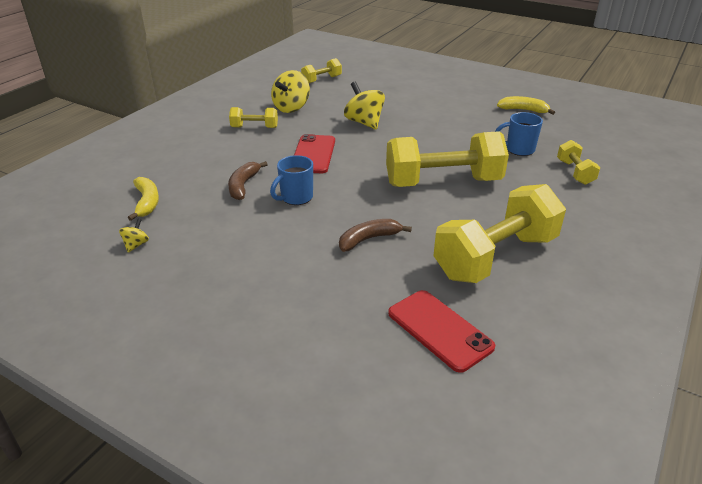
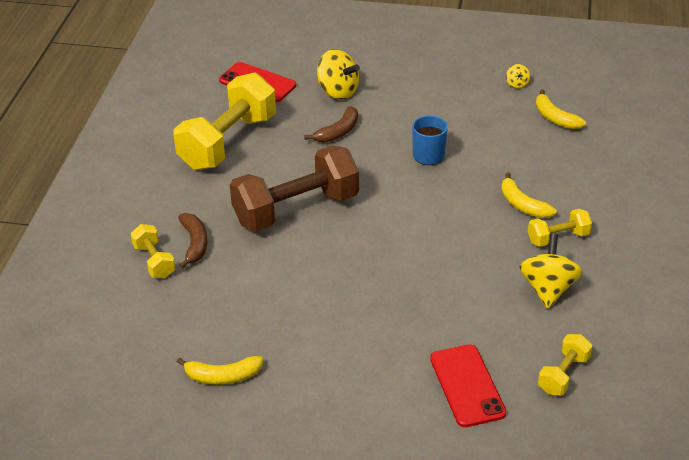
camera: 160 degrees right, 5 degrees up
(243, 185) = (489, 156): brown banana -> brown banana (194, 244)
(256, 149) = (522, 205): none -> yellow banana
(313, 154) = (454, 213): red phone -> red phone (467, 385)
(364, 122) = (432, 284): yellow spinning top -> yellow spinning top (338, 91)
(443, 182) = (296, 209): yellow dumbbell -> brown dumbbell
(519, 149) = (221, 284): blue mug -> none

